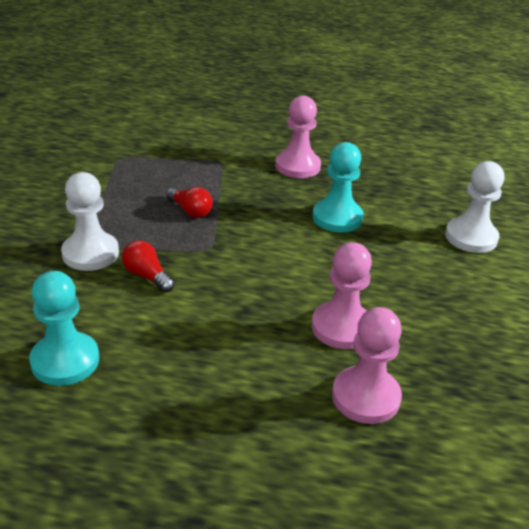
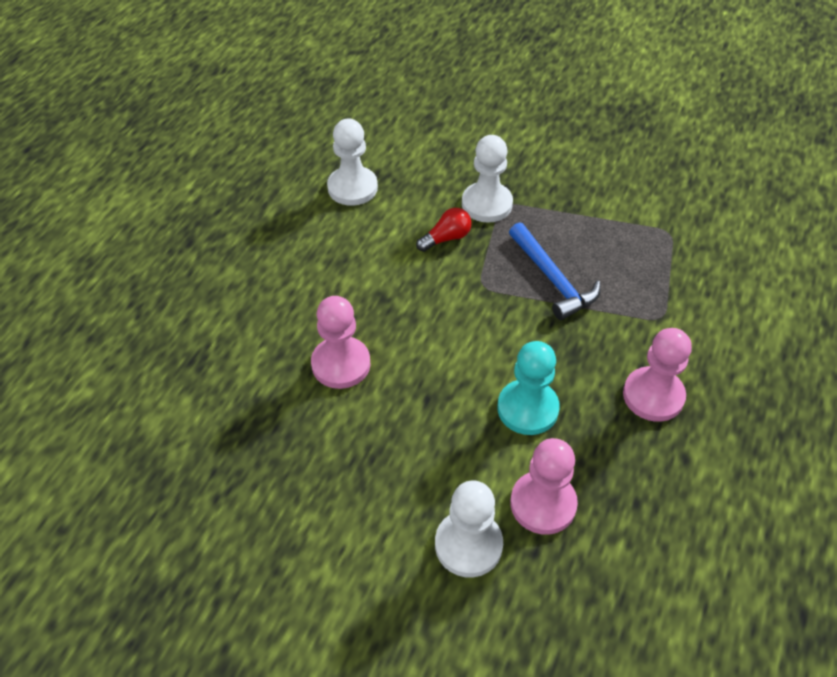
camera: 105 degrees right, 15 degrees up
(65, 361) = (352, 188): turquoise pawn -> white pawn
(190, 211) = (553, 279): red light bulb -> blue hammer
(365, 397) = (253, 359): pink pawn -> pink pawn (543, 504)

